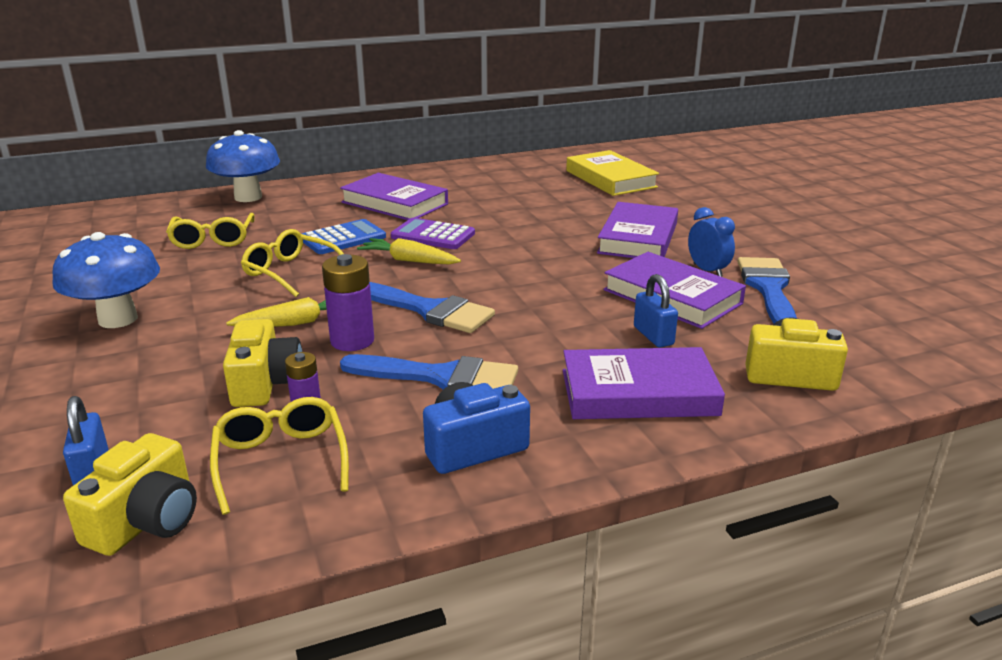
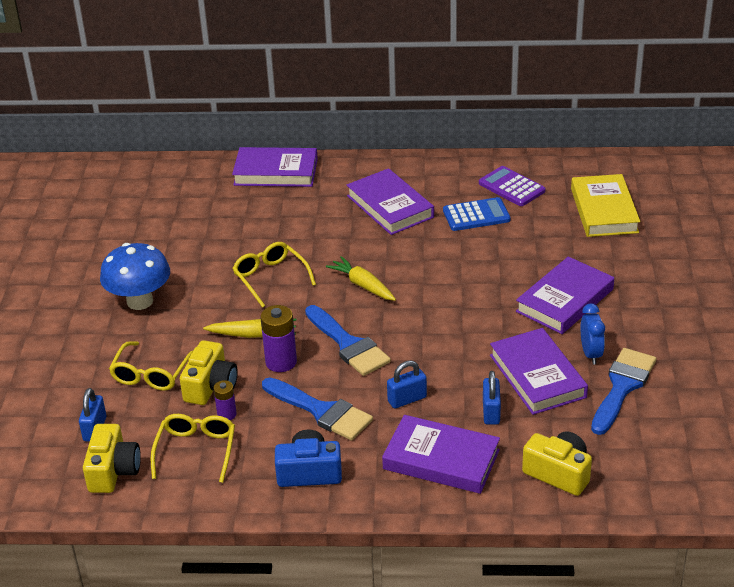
camera: 25 degrees right, 10 degrees up
(146, 521) = (113, 471): yellow camera -> yellow camera turned 45 degrees counterclockwise
(213, 239) = (229, 224): yellow glasses -> yellow glasses (151, 374)
(248, 197) = (276, 172): blue mushroom -> purple book
(343, 238) = (326, 245): blue calculator -> blue calculator (476, 215)
(433, 235) = (398, 258): purple calculator -> purple calculator (511, 187)
(543, 344) = (407, 399): none -> blue padlock

